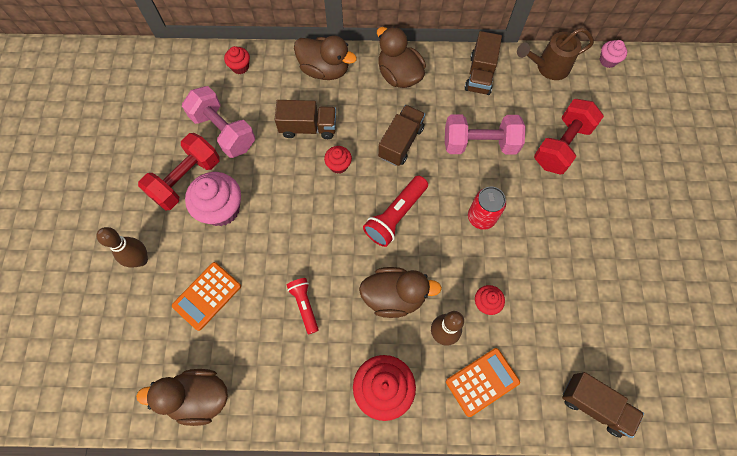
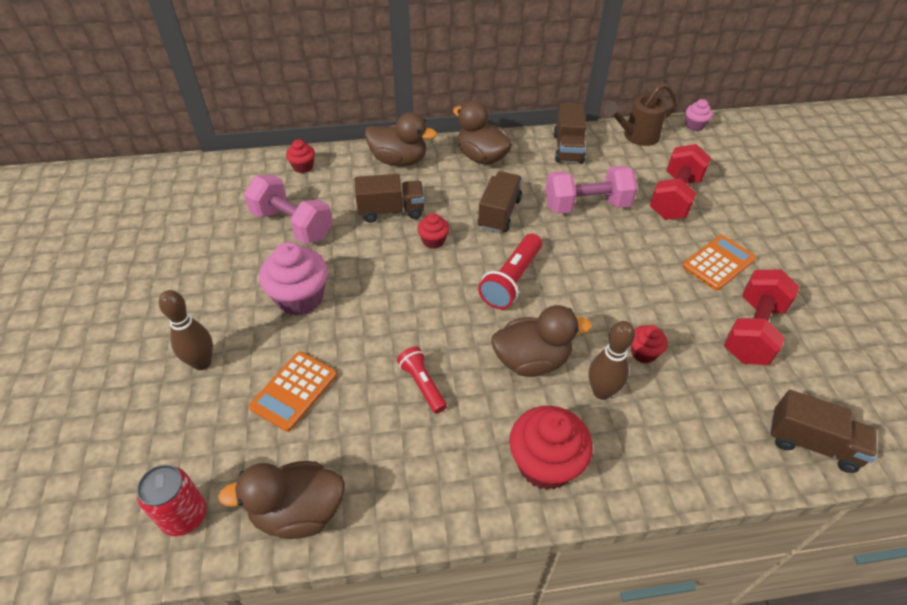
camera: 10 degrees left, 20 degrees down
(186, 179) = (252, 274): red dumbbell -> red dumbbell (752, 331)
(481, 217) = (610, 270): red can -> red can (184, 516)
(482, 382) = (667, 437): orange calculator -> orange calculator (718, 263)

